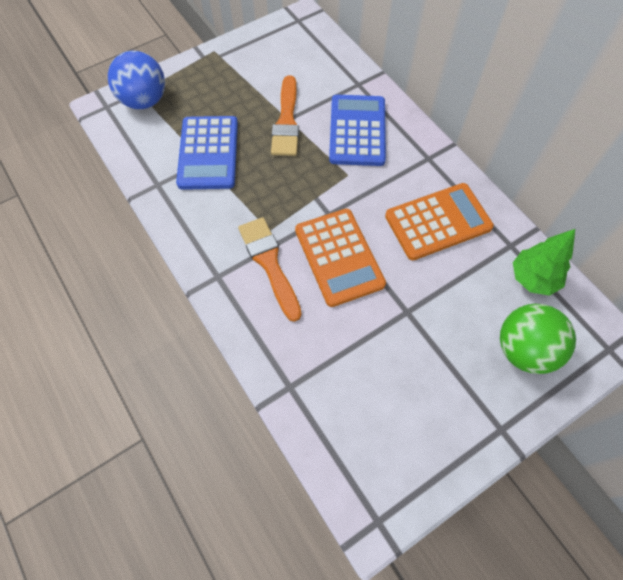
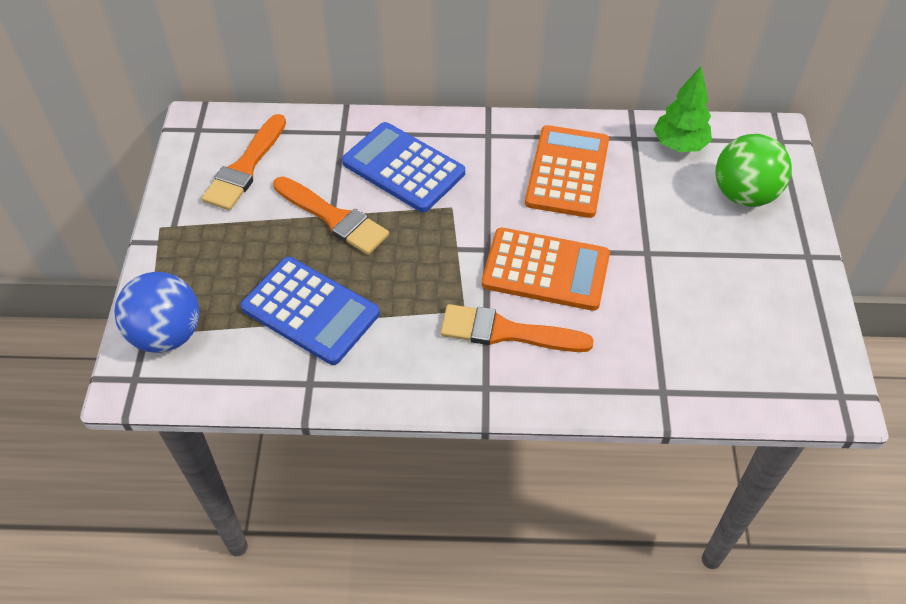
camera: 55 degrees left, 10 degrees down
(288, 58) = (245, 167): none -> orange brush

